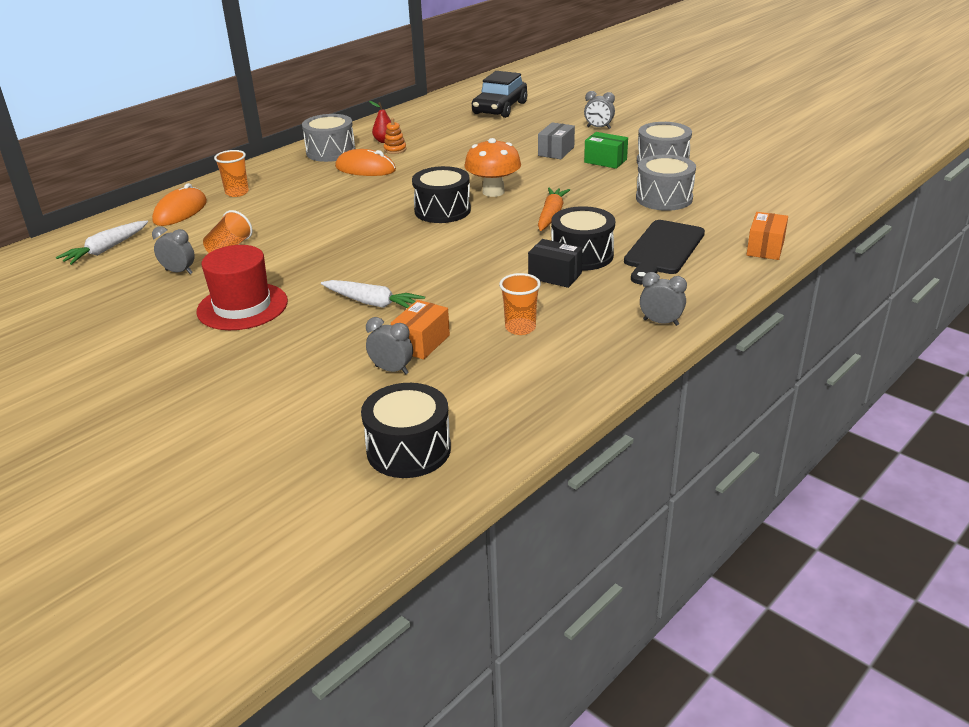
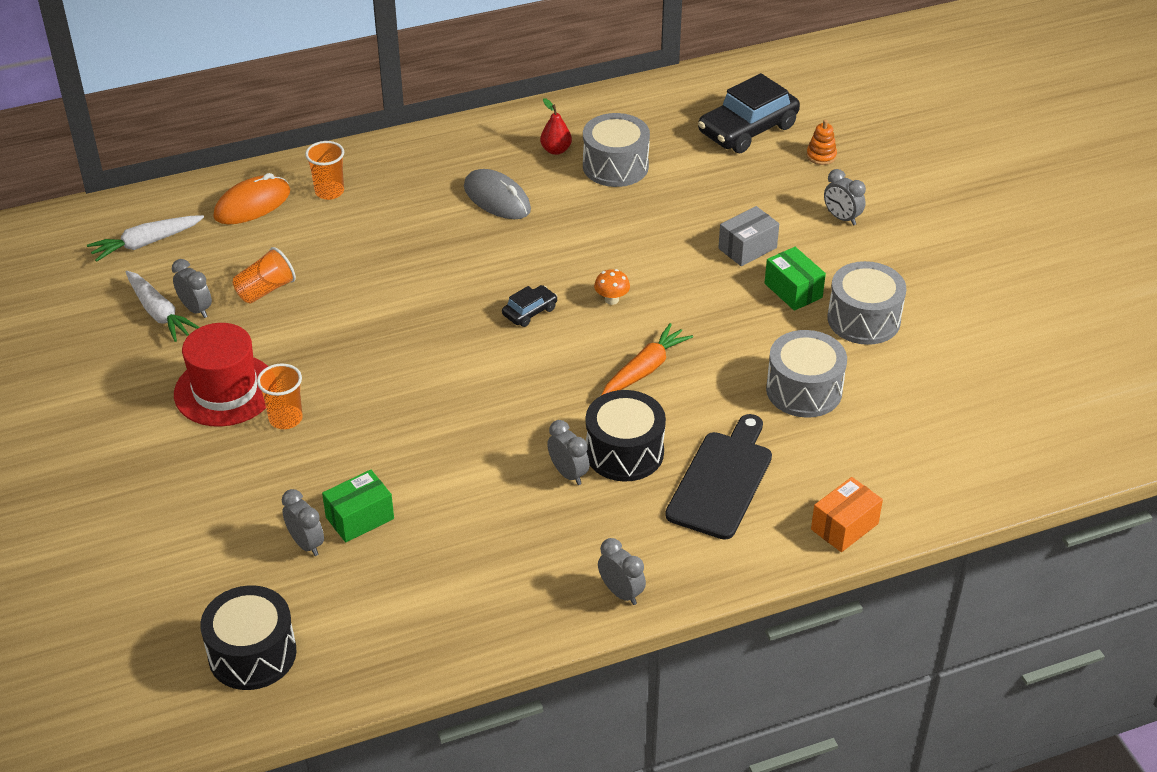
camera: 25 degrees right, 10 degrees up
(331, 152) = (479, 149): grey drum -> grey drum (615, 166)
(365, 169) = (497, 199): orange mouse -> grey mouse
(372, 303) = (352, 438): white carrot -> white carrot (159, 313)
(395, 150) = (556, 172): orange stacking toy -> orange stacking toy (821, 156)
(421, 343) = (360, 518): orange box -> green box
(442, 210) = (529, 311): black drum -> black car
(493, 192) = (611, 300): orange mushroom -> orange mushroom, size x0.48
(520, 328) = (471, 538): orange cup -> orange cup (286, 419)
(555, 276) = (568, 473): black box -> grey clock
(662, 250) = (722, 481): black cutting board -> black cutting board turned 150 degrees clockwise

